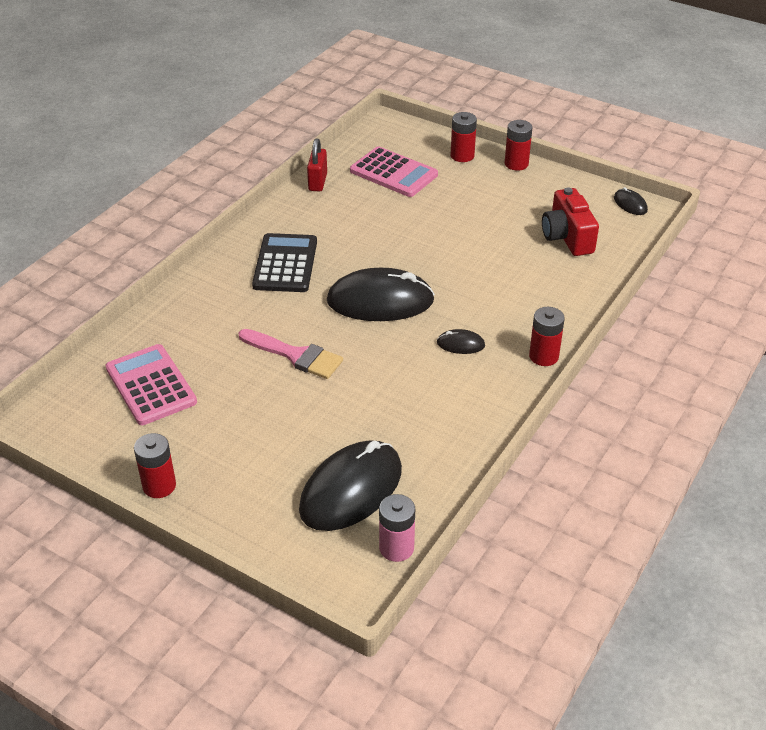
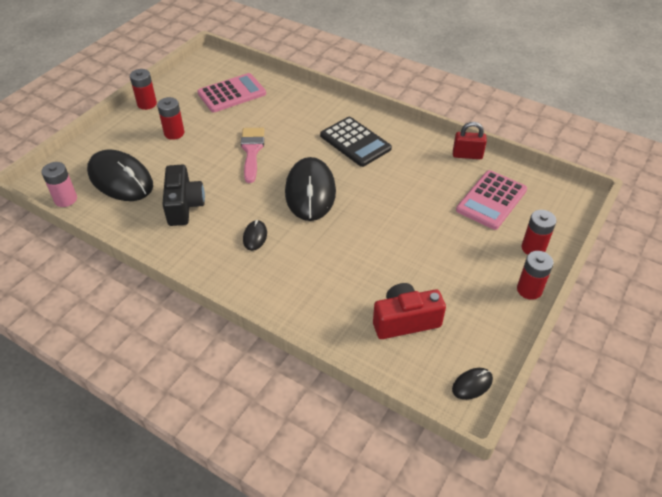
camera: 90 degrees right, 5 degrees up
(285, 264) = (355, 142): black calculator -> black calculator turned 45 degrees clockwise
(295, 355) = (252, 151): pink brush -> pink brush turned 150 degrees clockwise
(407, 413) = (184, 206): none -> black camera
(543, 356) = (234, 288): red battery -> red battery (174, 133)

